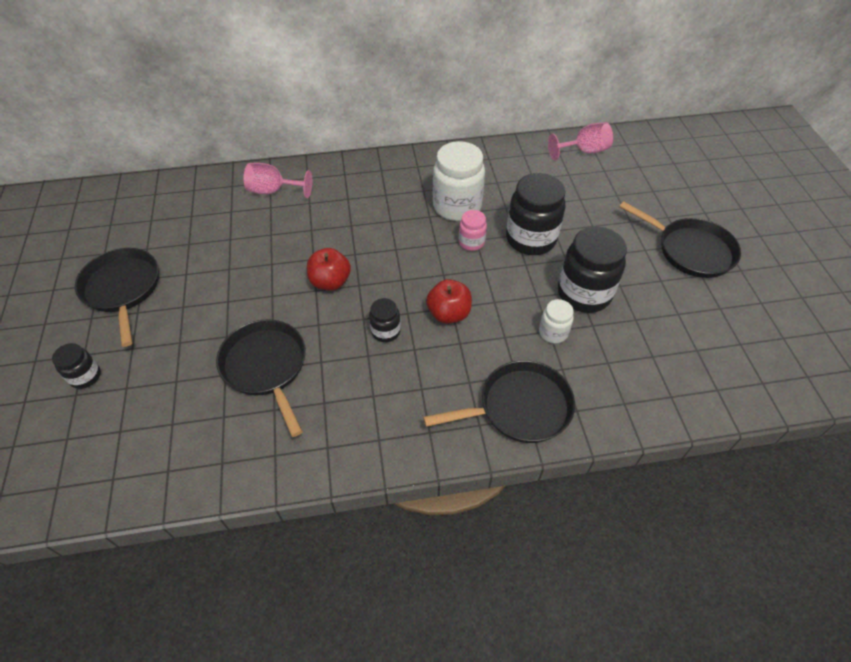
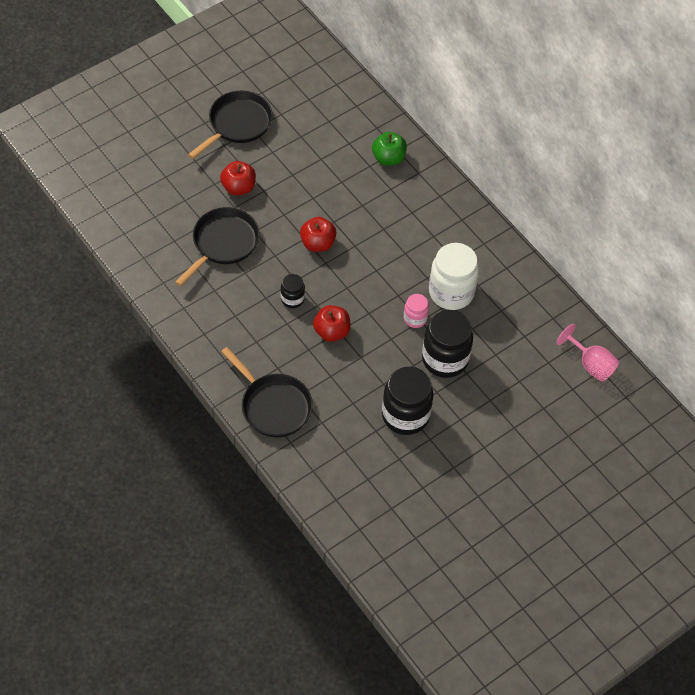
camera: 60 degrees right, 5 degrees up
(85, 376) = (161, 150): black jar -> none
(204, 321) = (238, 187): none -> red apple
(273, 191) = (388, 158): pink goblet -> green apple
(553, 332) = (353, 406): white jar -> none
(690, 250) = (504, 482): black pan -> none

